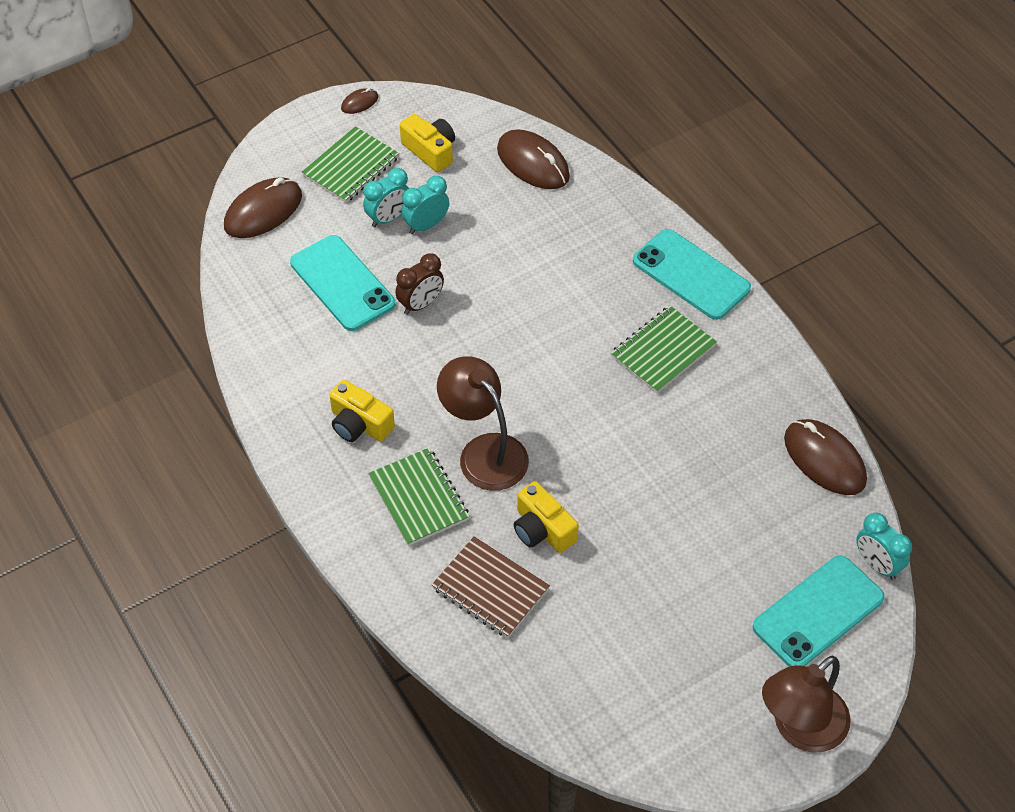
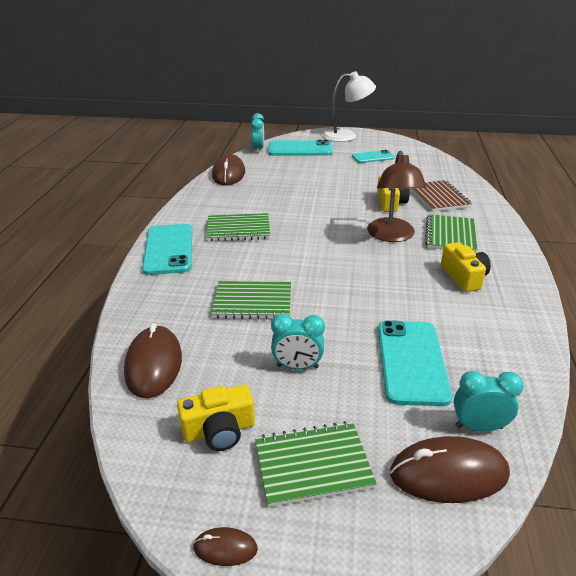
camera: 140 degrees left, 20 degrees down
(388, 218) = (323, 391): turquoise clock -> turquoise clock (479, 427)
(420, 304) = (359, 317): brown clock -> none
(430, 151) = (219, 430): yellow camera -> yellow camera turned 105 degrees counterclockwise
(529, 263) = (252, 302): none -> green notebook
(681, 665) = (373, 157): none -> turquoise phone
(800, 729) = (347, 136): brown lamp -> white lamp

